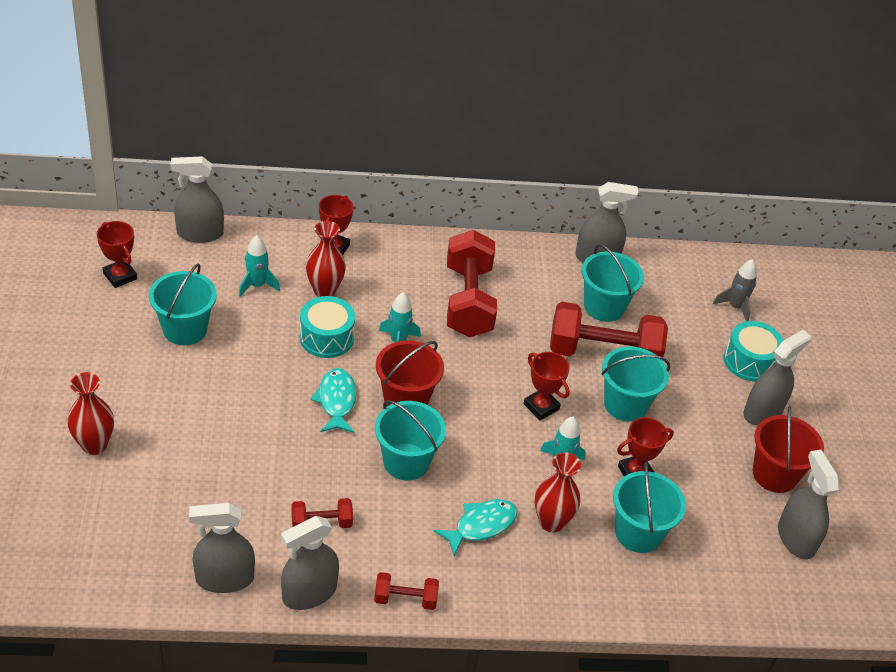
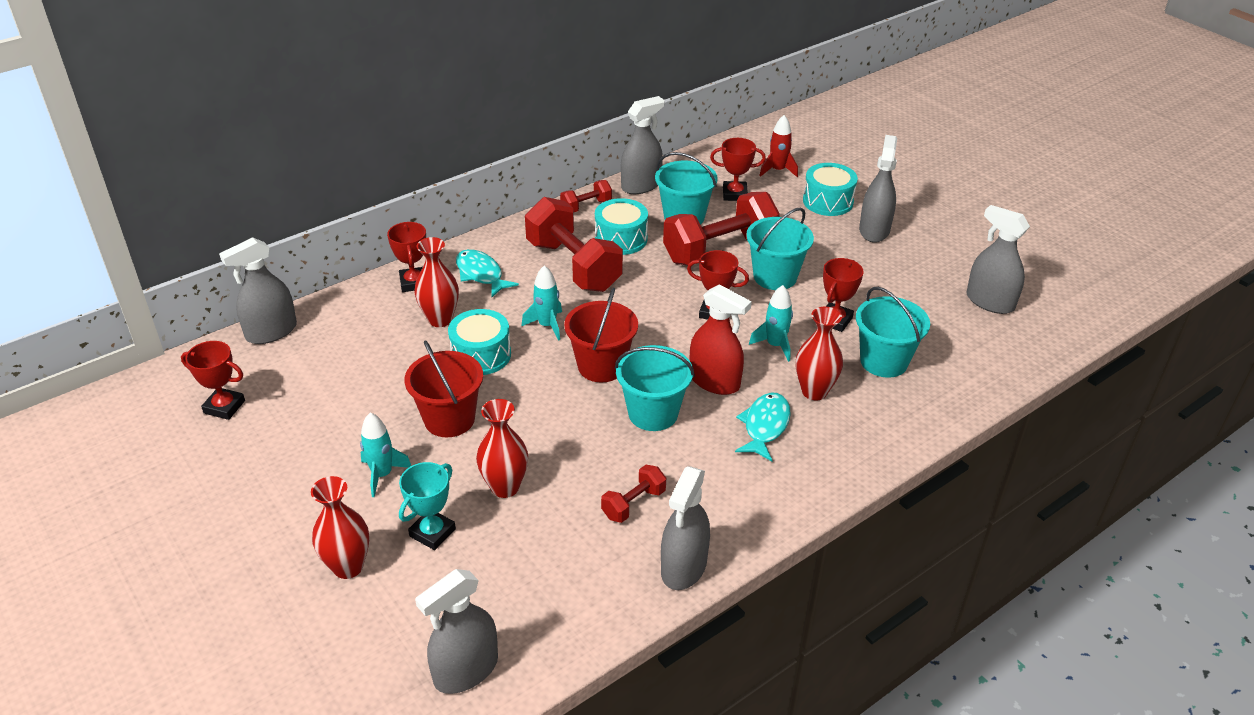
camera: 30 degrees left, 5 degrees down
(167, 455) = (432, 532): none -> turquoise trophy
(185, 329) = (338, 417): turquoise bucket -> none
(224, 578) = (596, 604): grey spray bottle -> grey spray bottle (466, 670)
(245, 453) = (505, 487): none -> red vase
(257, 285) = (372, 346): turquoise rocket -> turquoise rocket (382, 475)
(336, 401) = (543, 400): turquoise fish -> turquoise fish (481, 274)
(405, 599) = (767, 520): red dumbbell -> red dumbbell (586, 206)
(480, 465) = (714, 381): none -> red spray bottle
(530, 298) = (621, 239): none -> turquoise drum
(671, 309) = (734, 194): none -> red trophy
(735, 307) = (777, 170): grey rocket -> red rocket
(774, 474) = (928, 267): red bucket -> red bucket (449, 419)

